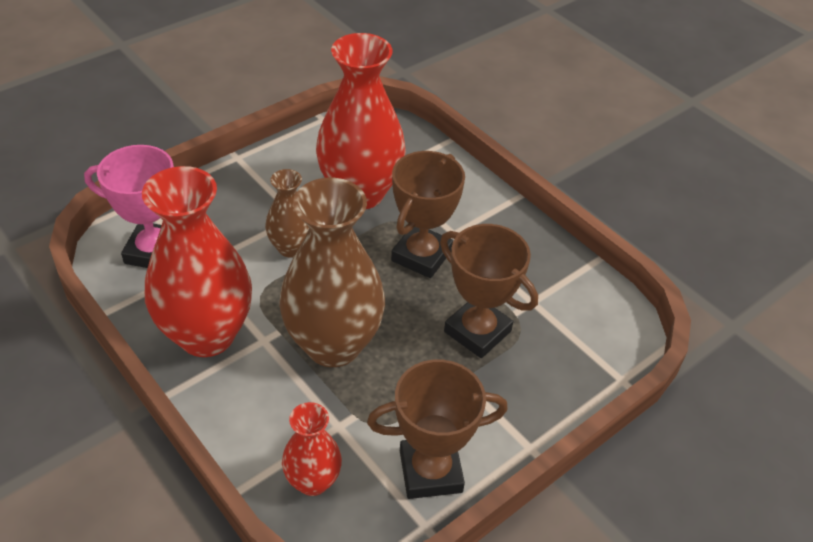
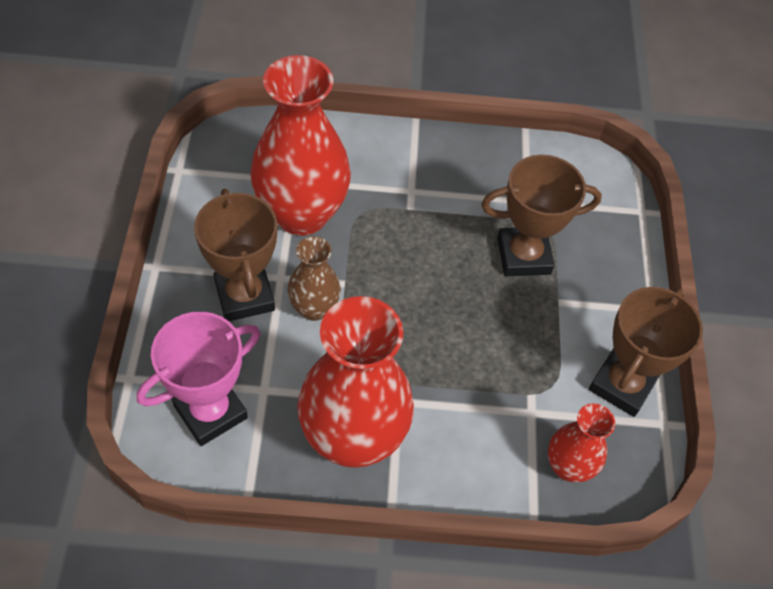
camera: 50 degrees left, 10 degrees up
(333, 345) = (449, 357): brown vase -> none
(421, 256) = (414, 229): brown trophy -> brown trophy (244, 296)

